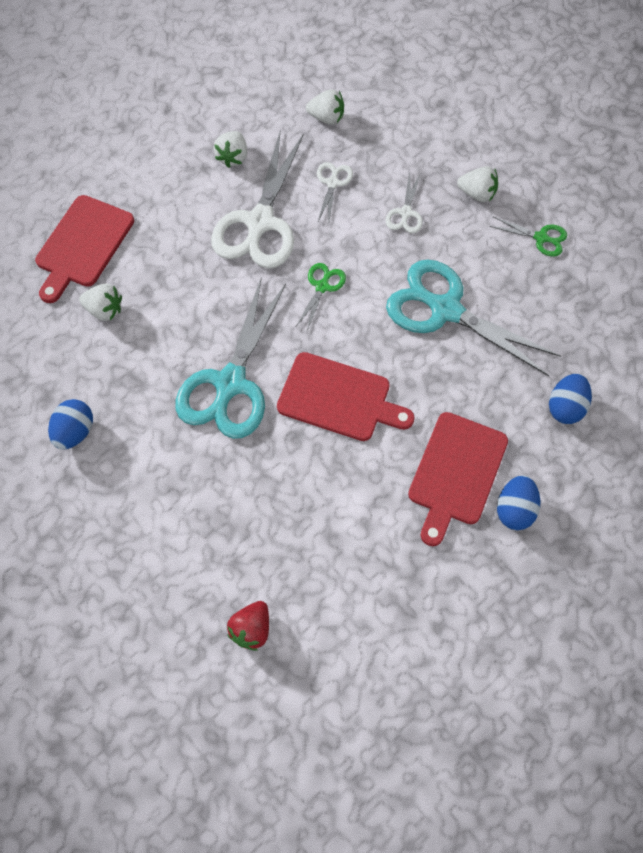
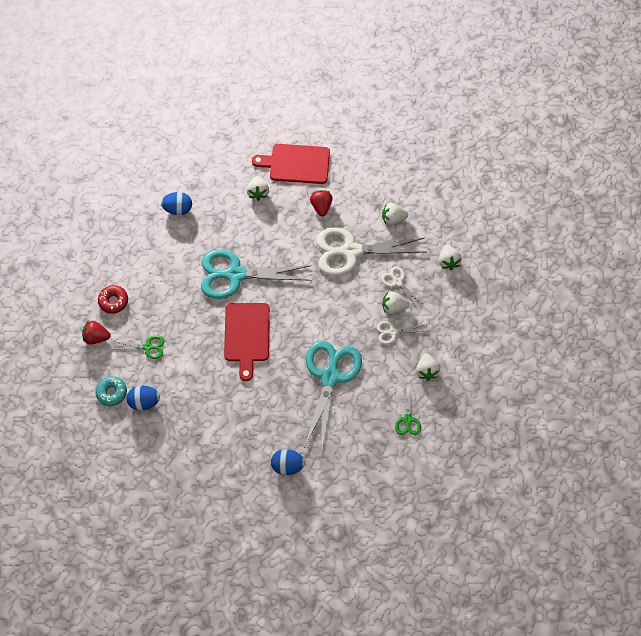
camera: 70 degrees right, 0 degrees up
(170, 236) = (321, 206): none -> red strawberry
(197, 582) = (113, 301): none -> red donut
(322, 287) = (319, 301): green scissors -> green scissors (147, 347)
(332, 183) = (397, 282): white scissors -> white scissors turned 120 degrees counterclockwise
(362, 632) = (112, 392): none -> turquoise donut
(368, 200) = (393, 307): none -> white strawberry
(456, 473) = (221, 414): red cutting board -> none
(514, 509) = (209, 453): blue egg -> blue egg (144, 402)

